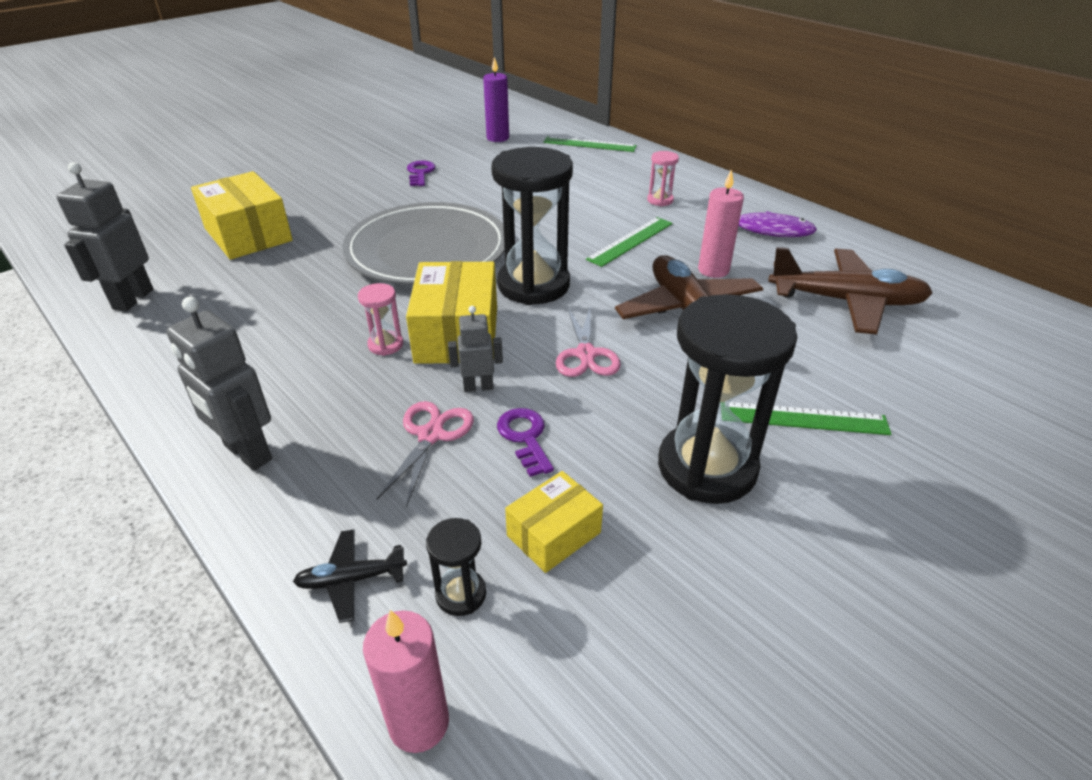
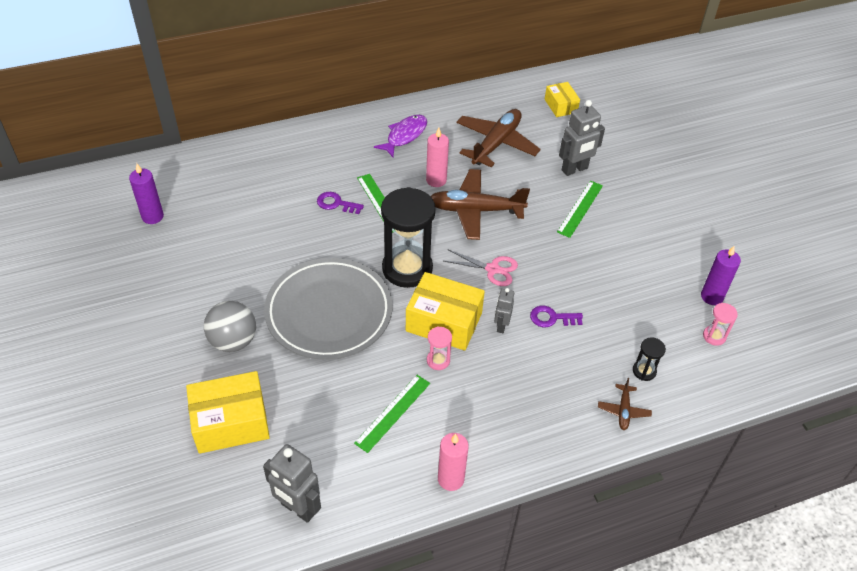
camera: 70 degrees left, 10 degrees up
(247, 453) = (515, 445): grey robot -> grey robot (574, 169)
(351, 579) = (623, 410): black plane -> brown plane
(358, 210) = (233, 341): none -> grey ball
(419, 723) = (701, 400): pink candle -> pink candle (451, 479)
(420, 173) = (188, 285): purple key -> purple key (336, 204)
(431, 435) = (534, 357): pink scissors -> none
(553, 534) = (620, 327): yellow box -> yellow box (560, 106)
(589, 144) = (211, 166): green ruler -> green ruler (393, 413)
(660, 200) = (333, 166): pink hourglass -> pink hourglass (714, 336)
(707, 467) = (599, 257): black hourglass -> none
(743, 687) = (712, 296): none -> purple candle

